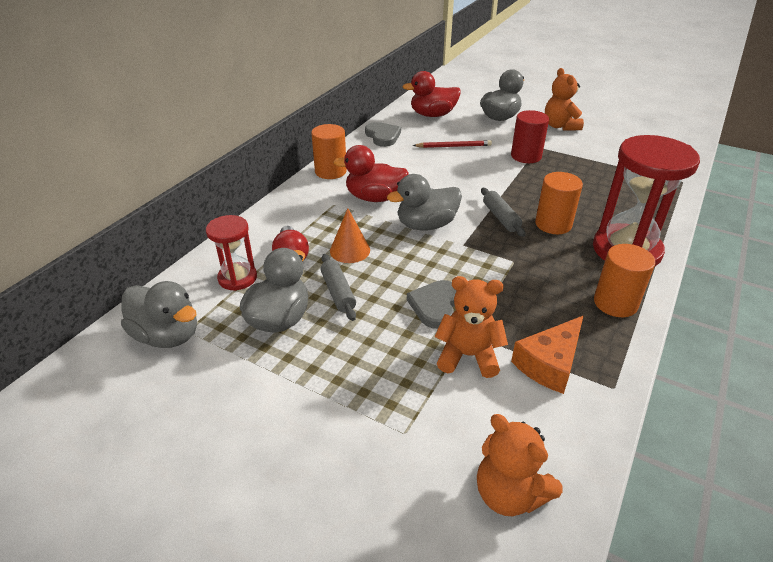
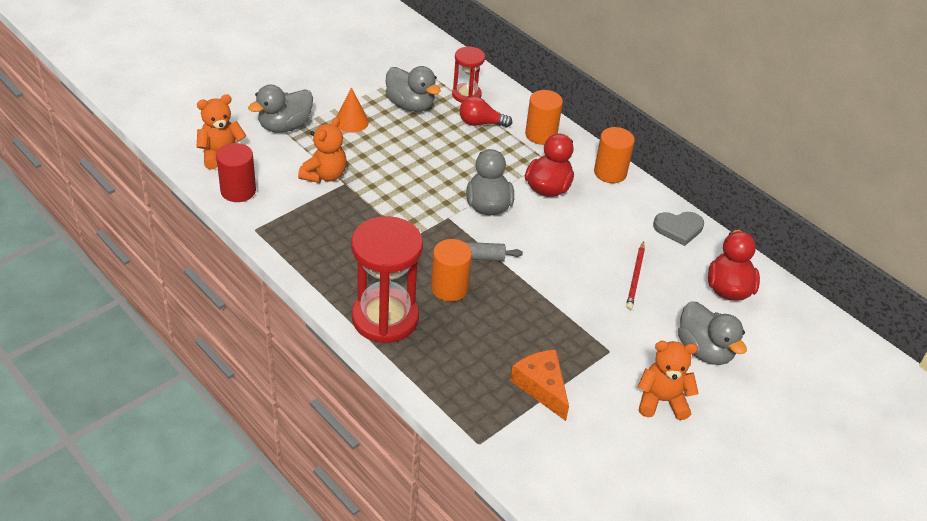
camera: 105 degrees right, 5 degrees up
(167, 335) = (421, 61): grey duck -> grey duck (285, 126)
(338, 292) = (424, 136): grey rolling pin -> none
(350, 250) = (473, 153): orange cone -> orange cone (351, 121)
(435, 306) = (382, 177): grey heart -> none
(526, 156) = (591, 329): red cylinder -> red cylinder (238, 191)
(549, 363) = (293, 209): orange cheese -> orange cheese (541, 387)
(615, 303) = (326, 273): orange cylinder -> orange cylinder (541, 134)

